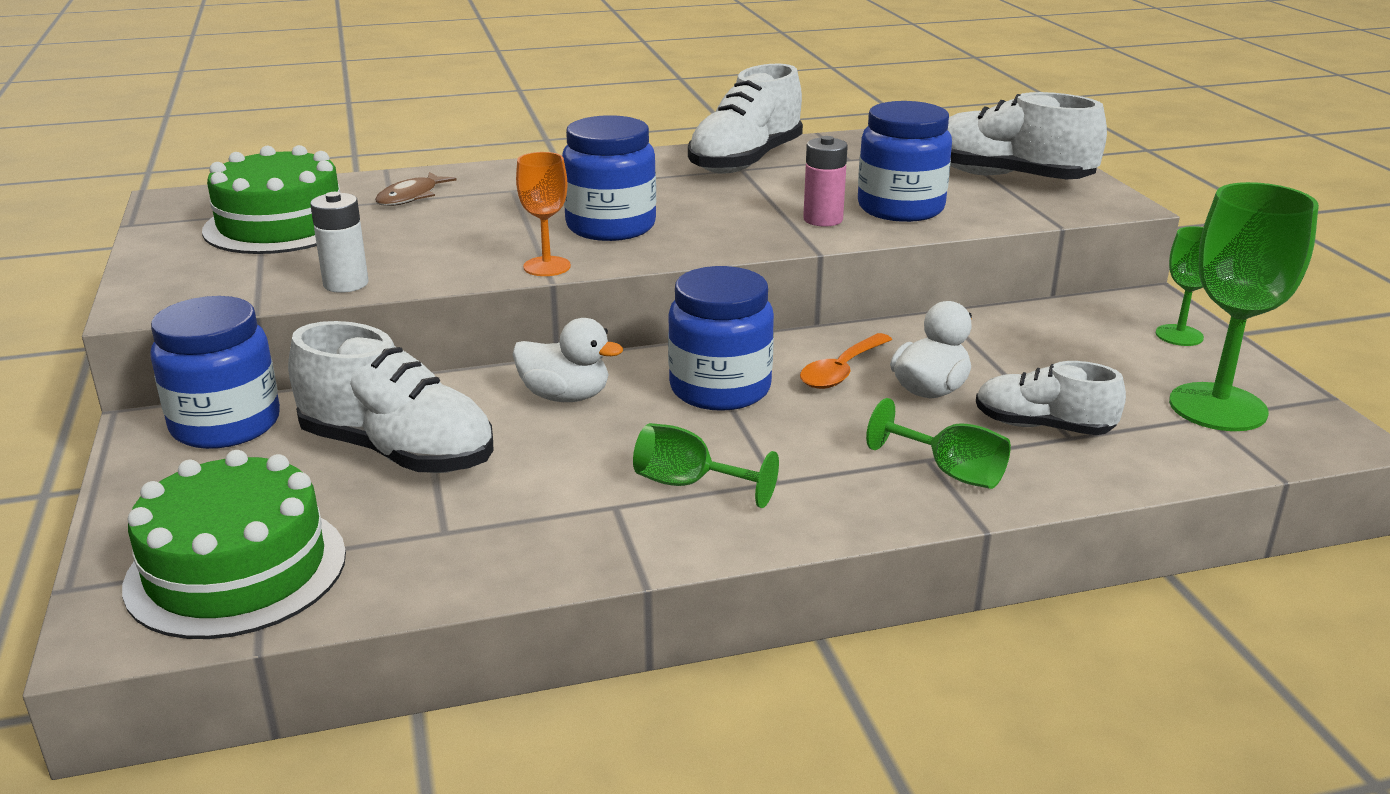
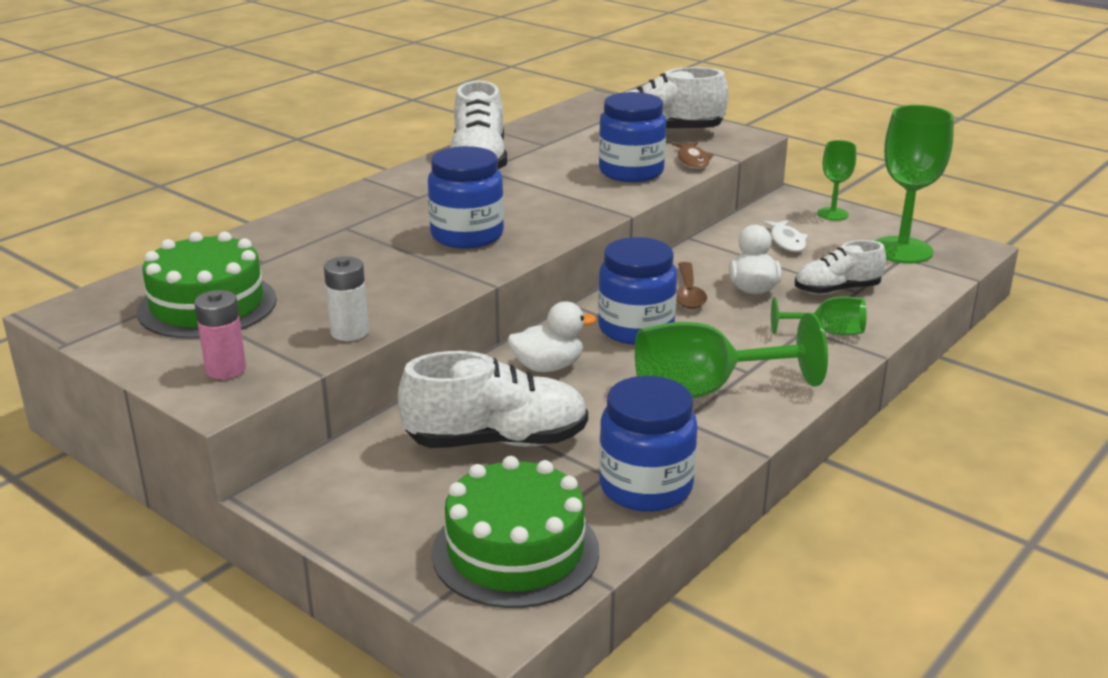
camera: 35 degrees left, 0 degrees up
(226, 425) = (340, 471): blue jar -> blue jar (645, 487)
(411, 197) = (274, 254): brown fish -> brown fish (692, 161)
(547, 266) = (473, 276): orange goblet -> none
(689, 484) = (704, 391): green goblet -> green goblet, size x1.83
(823, 219) = (596, 192): pink battery -> pink battery (226, 369)
(841, 371) = (688, 293): orange spoon -> brown spoon
(1061, 350) = (786, 241): none -> white fish

